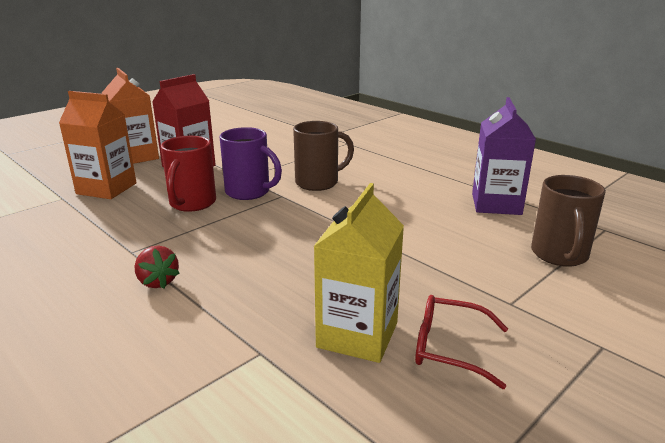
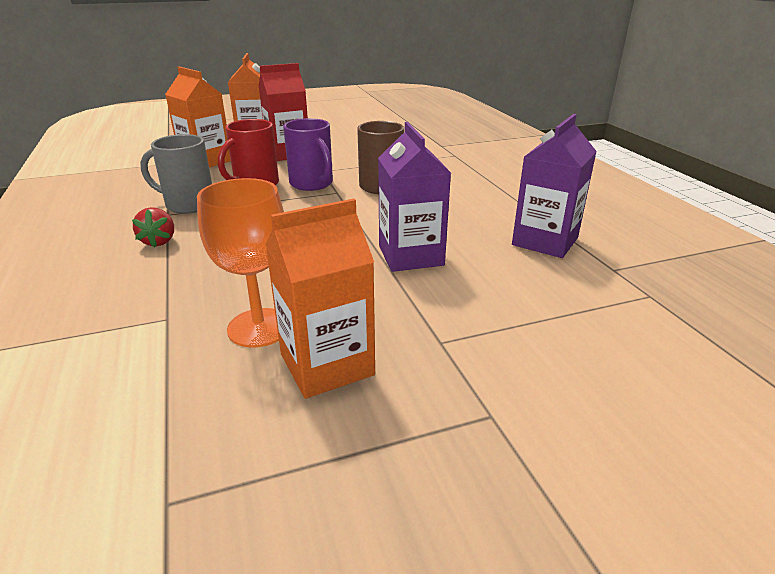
camera: 25 degrees right, 5 degrees up
(143, 237) = (188, 204): none -> grey mug
(357, 335) = (259, 327): yellow carton -> orange goblet
(411, 239) = (410, 256): none -> purple carton
(449, 348) = (327, 364): red glasses -> orange carton
(559, 255) = (556, 309): brown mug -> none

